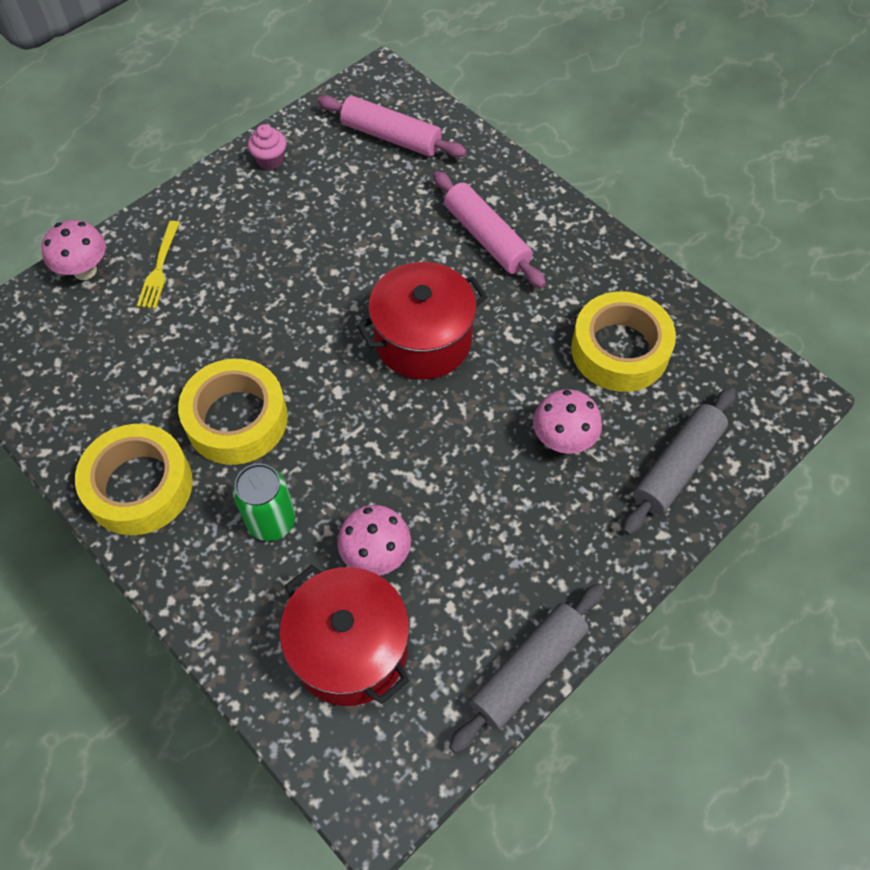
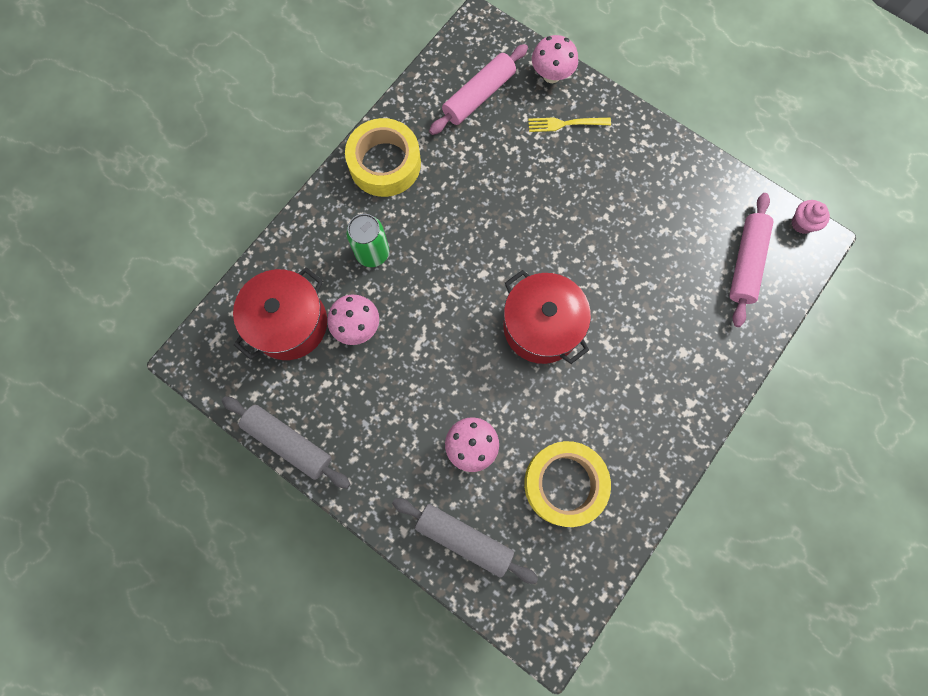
camera: 80 degrees right, 15 degrees up
(237, 419) = (447, 211): yellow tape -> none
(270, 160) = (692, 174): pink cupcake -> pink cupcake (802, 223)
(486, 238) = (655, 360): pink rolling pin -> pink rolling pin (479, 96)

